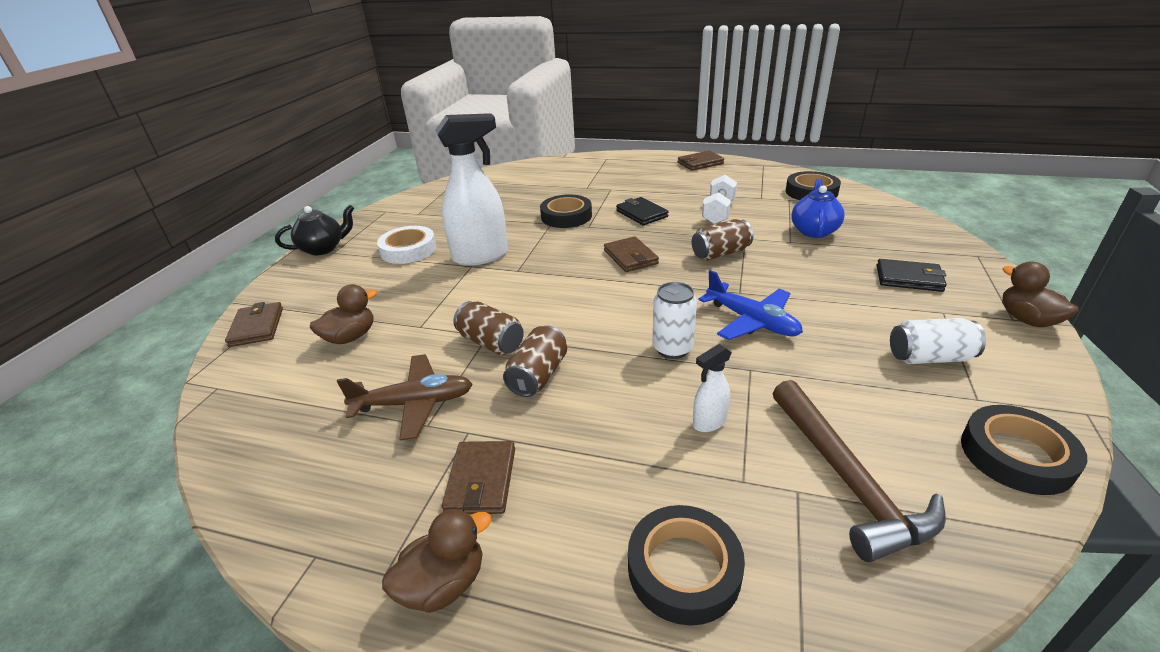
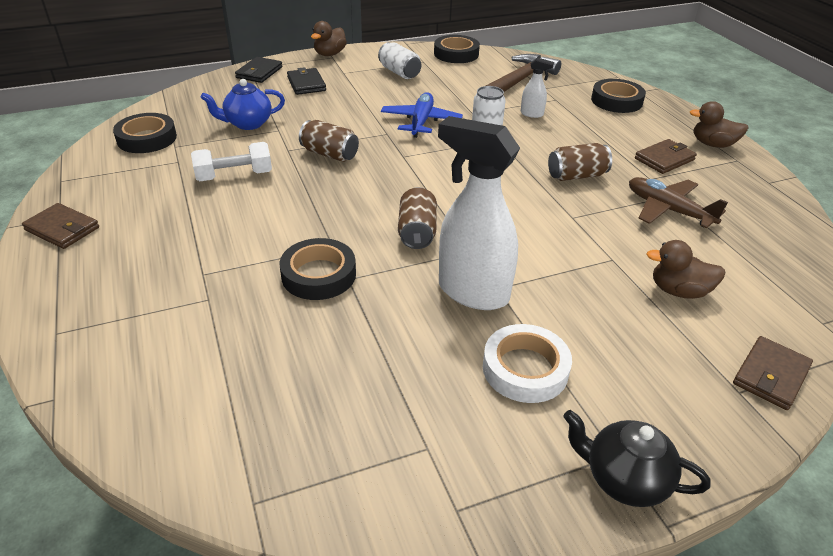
camera: 130 degrees left, 5 degrees up
(491, 342) = (577, 211): brown can -> brown can (417, 232)
(630, 257) = (379, 195): brown wallet -> none
(641, 214) = (271, 221): black wallet -> black wallet (259, 72)

